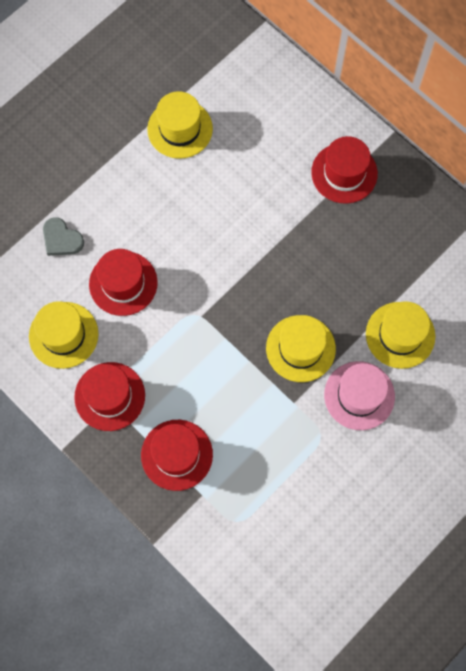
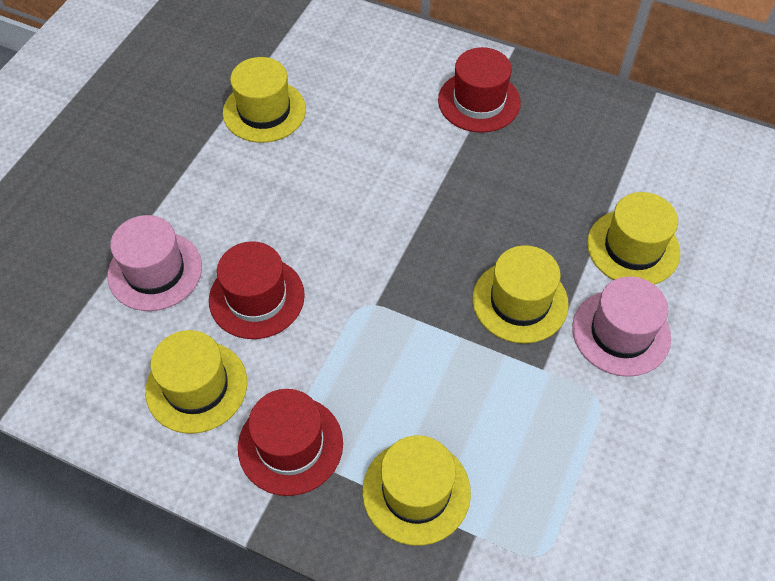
camera: 20 degrees left, 15 degrees down
(61, 239) = (155, 271): grey heart -> pink hat
(177, 455) = (416, 491): red hat -> yellow hat

